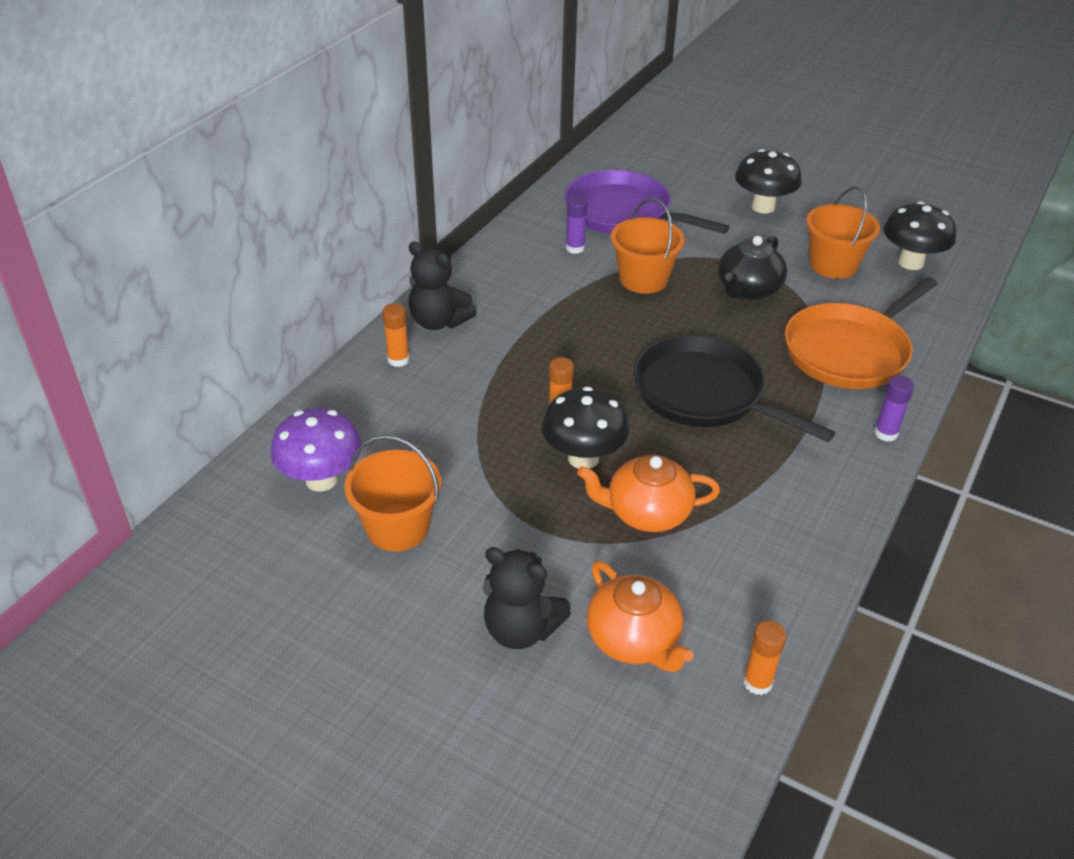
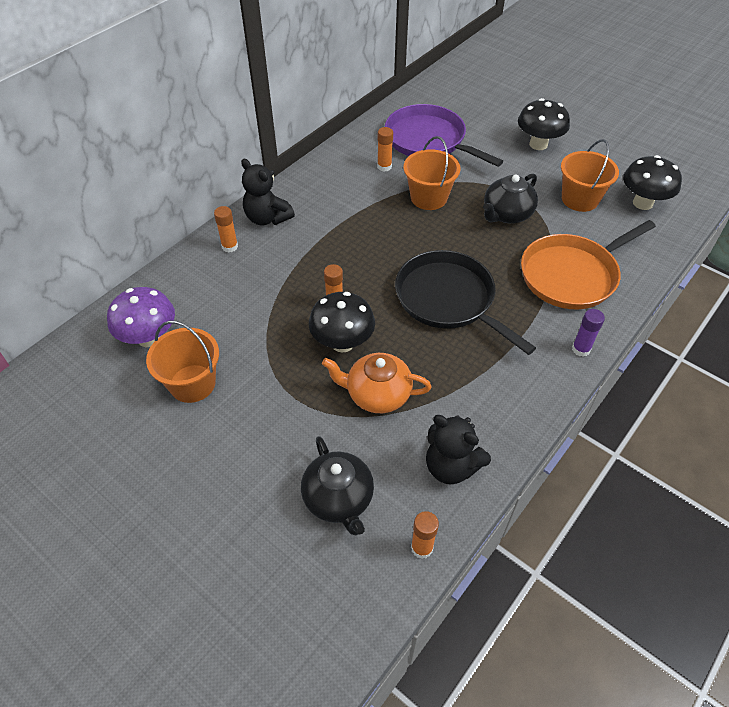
camera: 10 degrees right, 10 degrees up
(521, 629) = (258, 478): black teddy bear -> black teddy bear (451, 466)
(575, 248) = (384, 166): purple glue stick -> orange glue stick
(634, 640) = (339, 499): orange teapot -> black teapot

